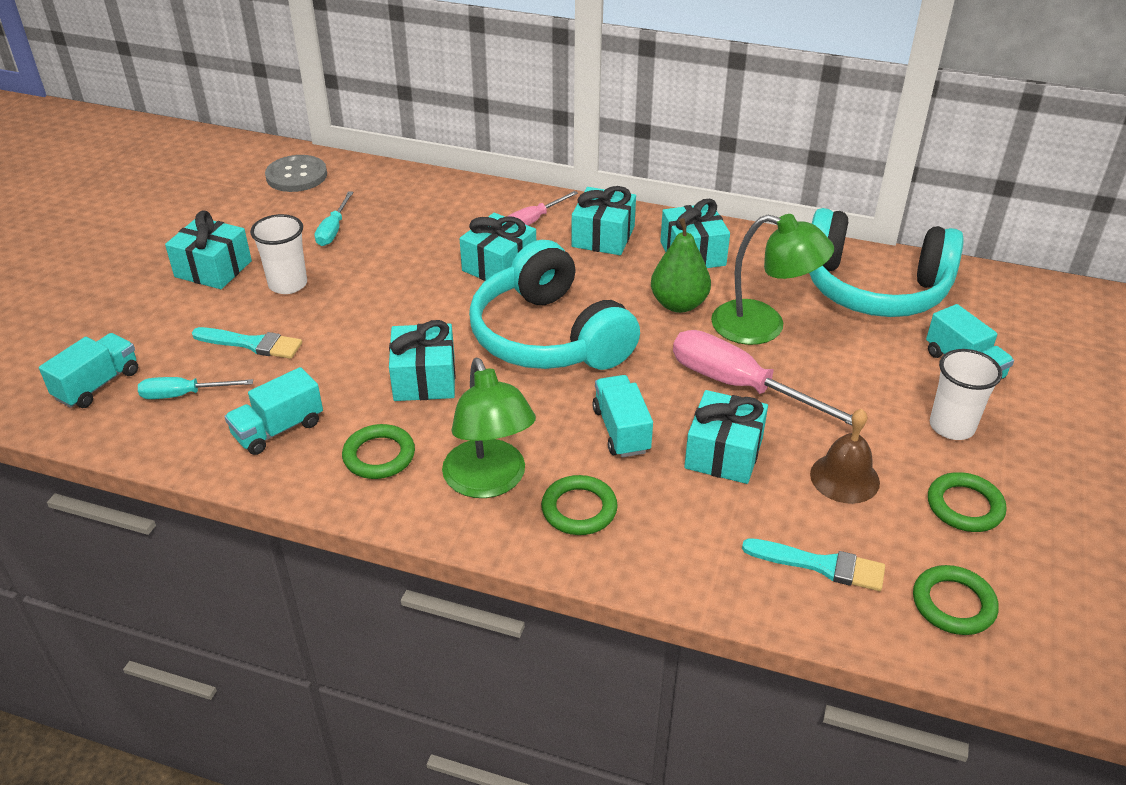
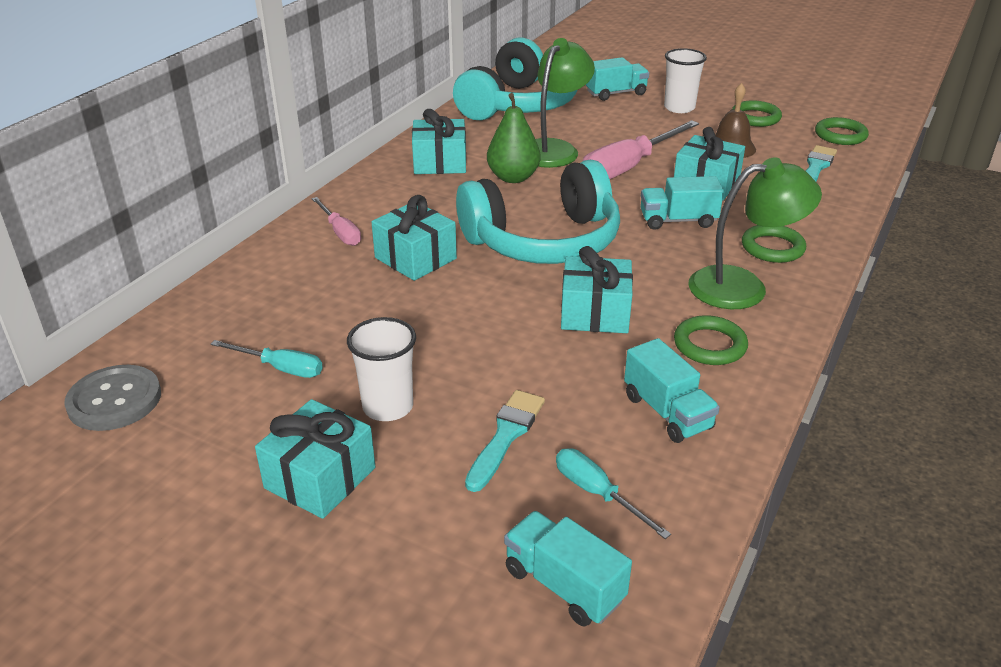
camera: 80 degrees left, 5 degrees down
(184, 395) = (597, 493): turquoise screwdriver -> turquoise screwdriver turned 135 degrees clockwise
(603, 237) = (391, 199): turquoise gift -> none

